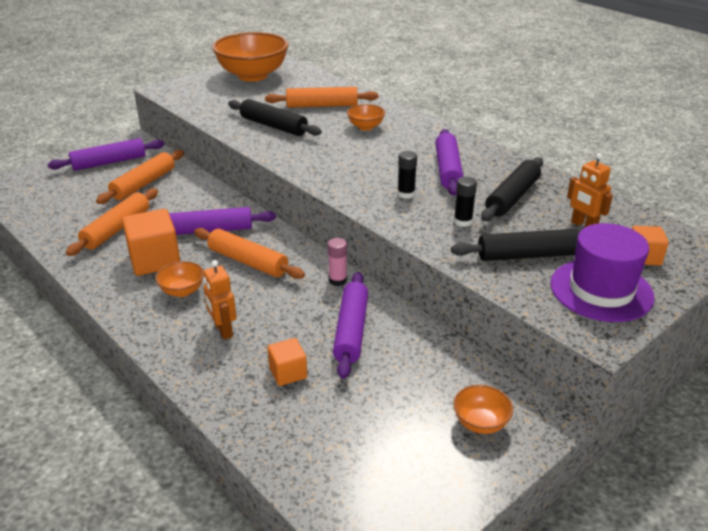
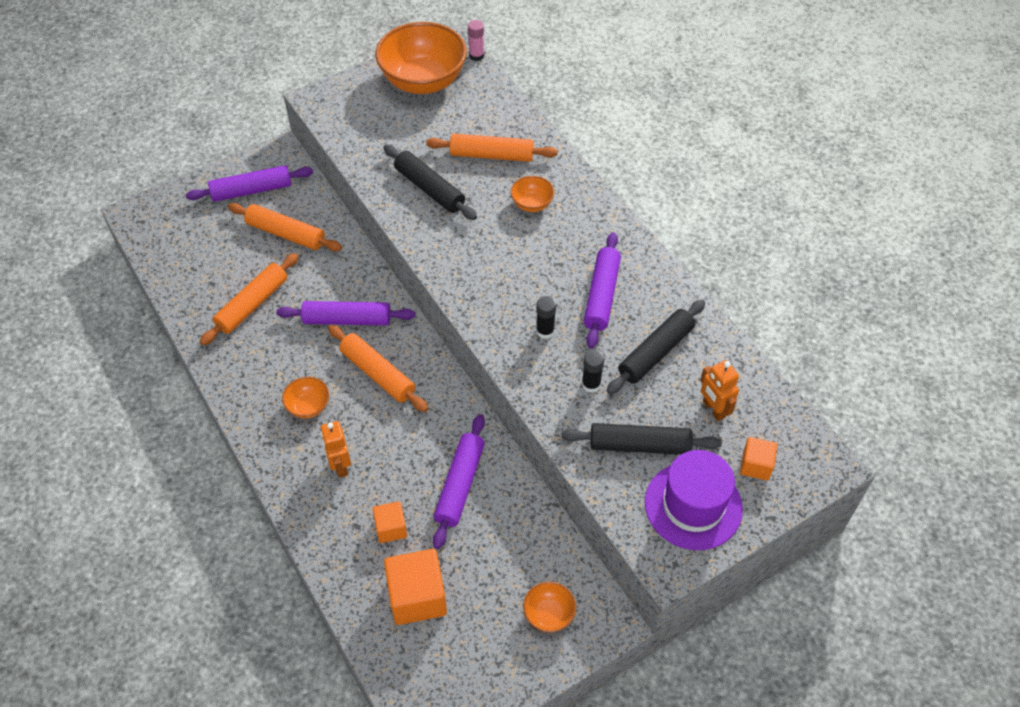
camera: 10 degrees right, 20 degrees up
(144, 184) = (286, 234): orange rolling pin -> orange rolling pin turned 75 degrees clockwise
(155, 260) = (286, 358): orange cube -> orange cube (417, 597)
(337, 280) = (462, 414): pink glue stick -> pink glue stick (476, 56)

